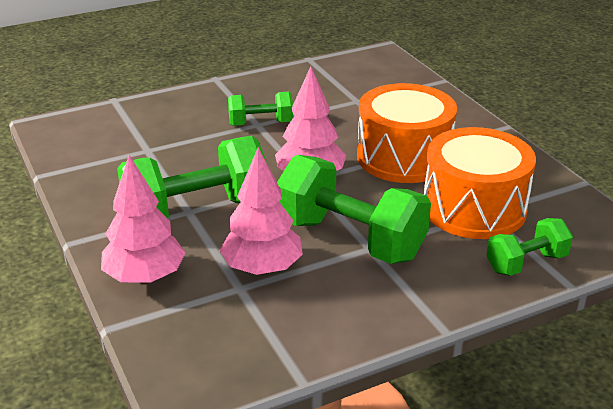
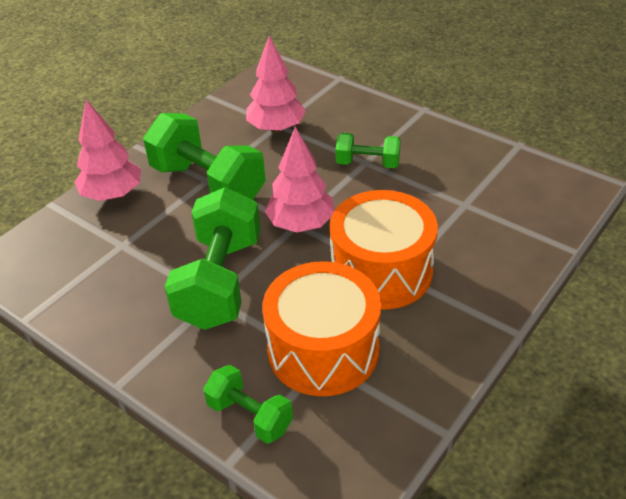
camera: 65 degrees right, 10 degrees up
(261, 123) = (367, 163): green dumbbell -> green dumbbell turned 45 degrees counterclockwise
(262, 268) = (152, 247): pink tree -> pink tree (276, 128)

